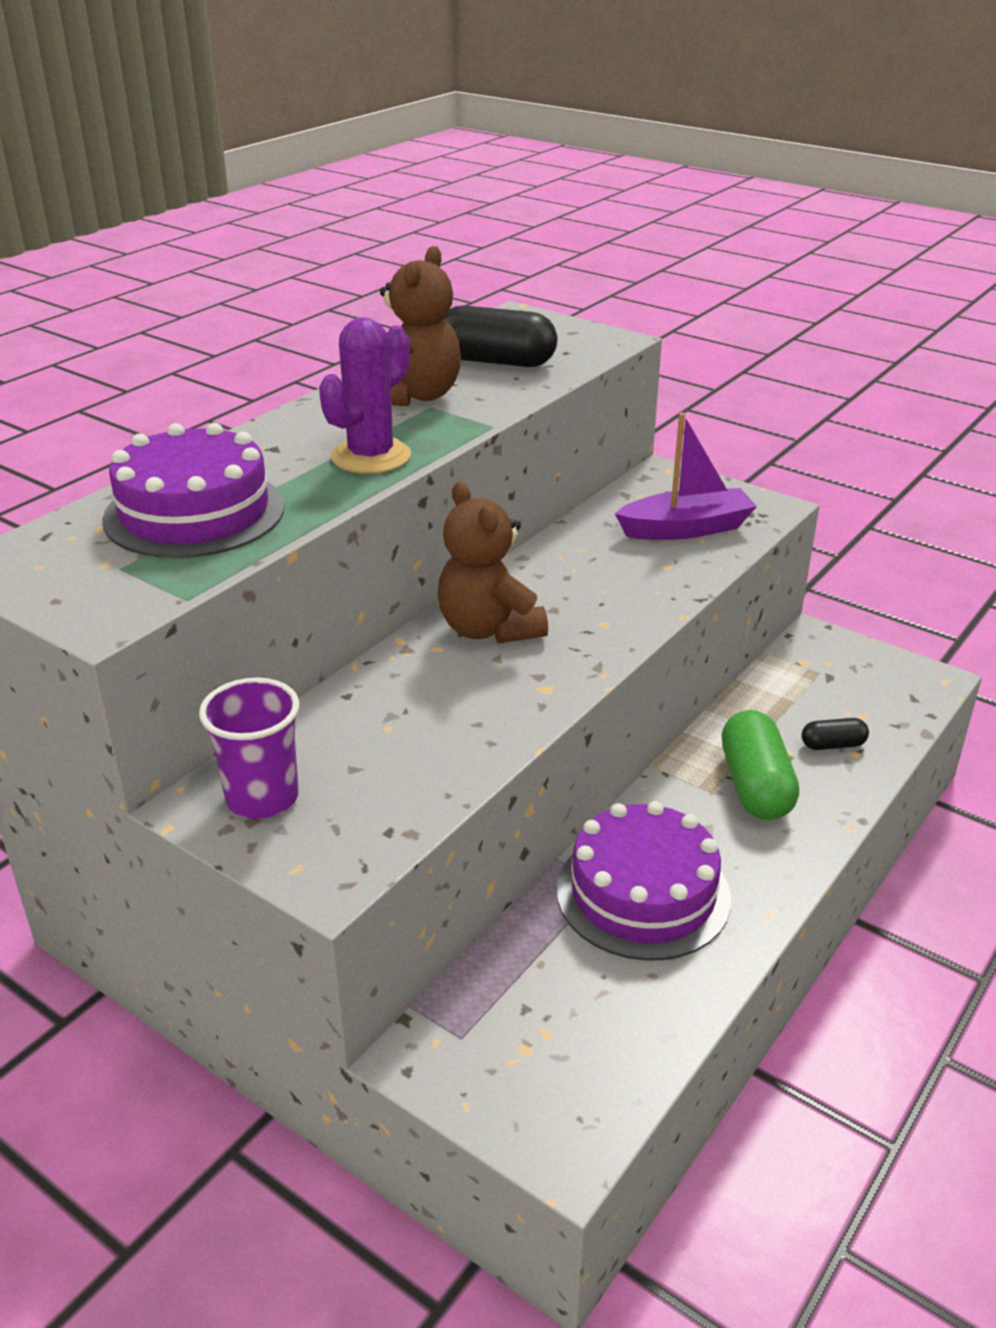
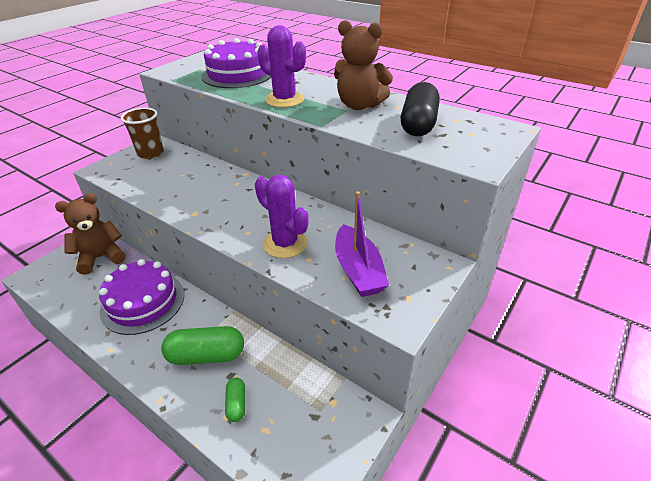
camera: 90 degrees right, 5 degrees up
(262, 798) = (150, 153): purple cup -> brown cup
(489, 629) = (249, 196): brown teddy bear -> brown teddy bear (101, 257)
(633, 586) = (285, 244): none -> purple cactus
(833, 745) = (236, 404): black capsule -> green capsule

